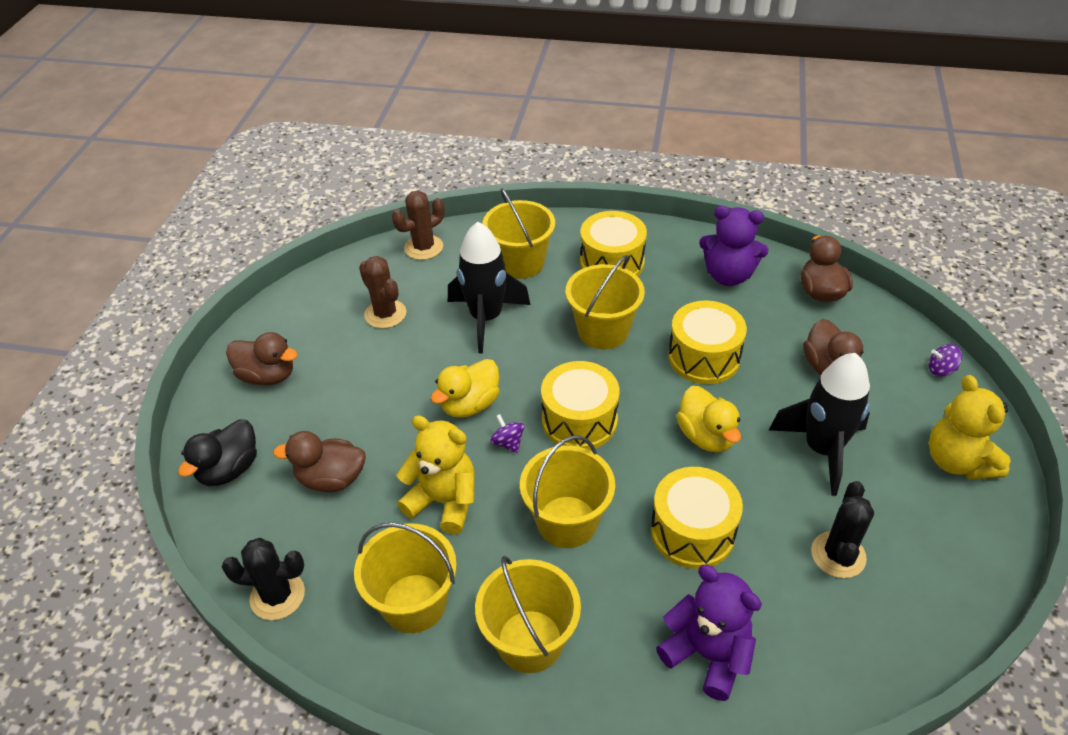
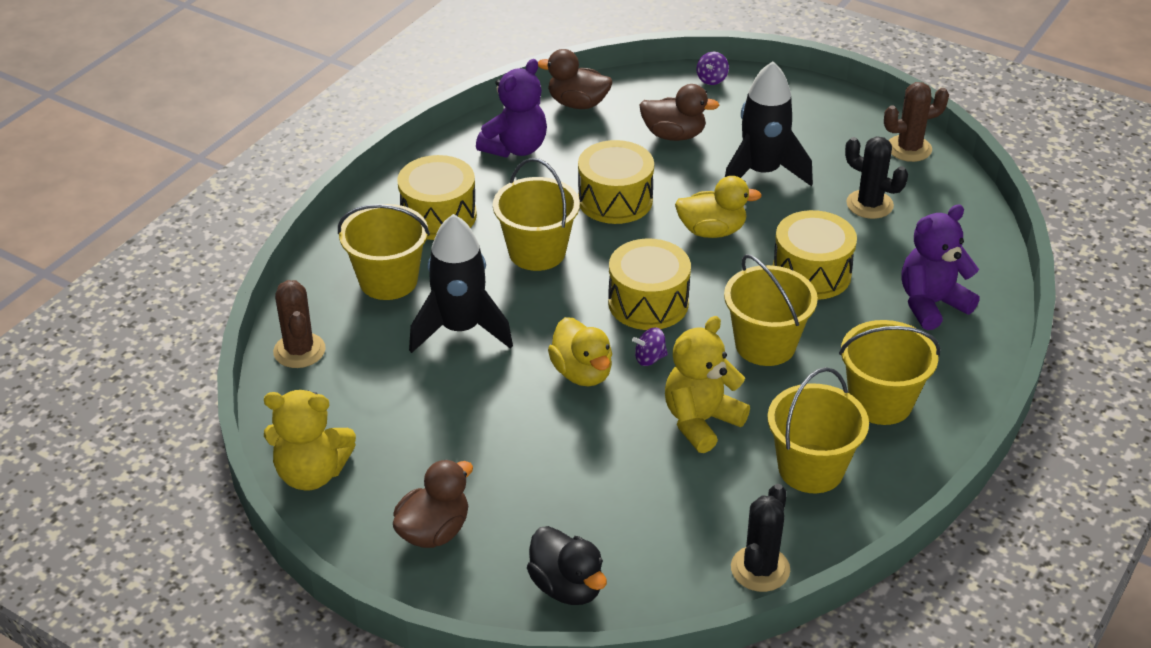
camera: 70 degrees left, 5 degrees down
(331, 479) = (627, 501): brown duck -> none
(385, 314) = (396, 408): brown cactus -> brown cactus (909, 148)
(957, 461) = (810, 111): yellow teddy bear -> yellow teddy bear (311, 473)

